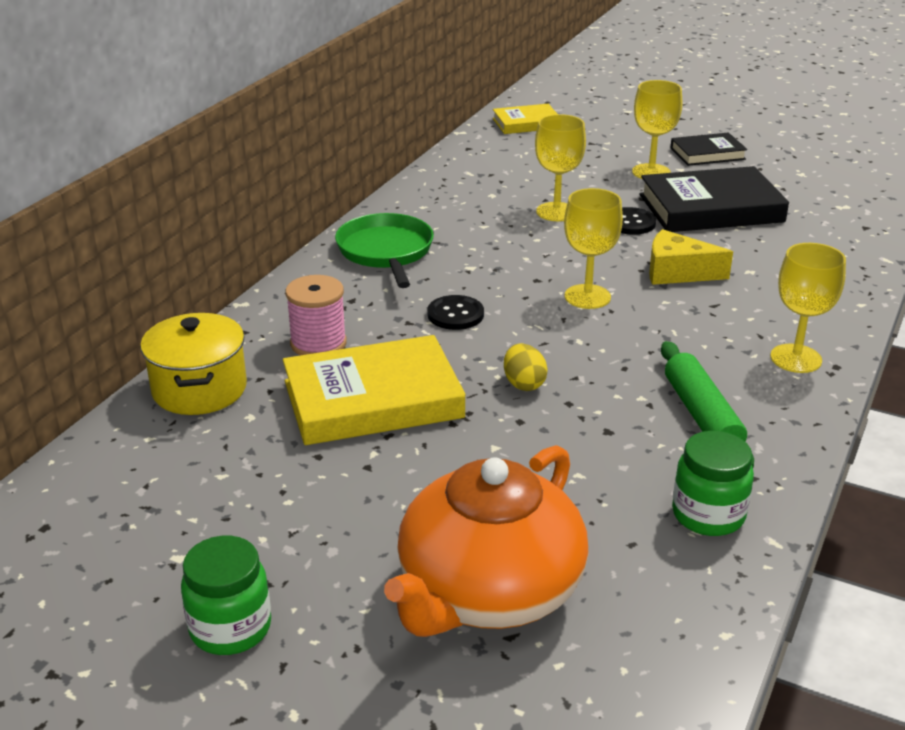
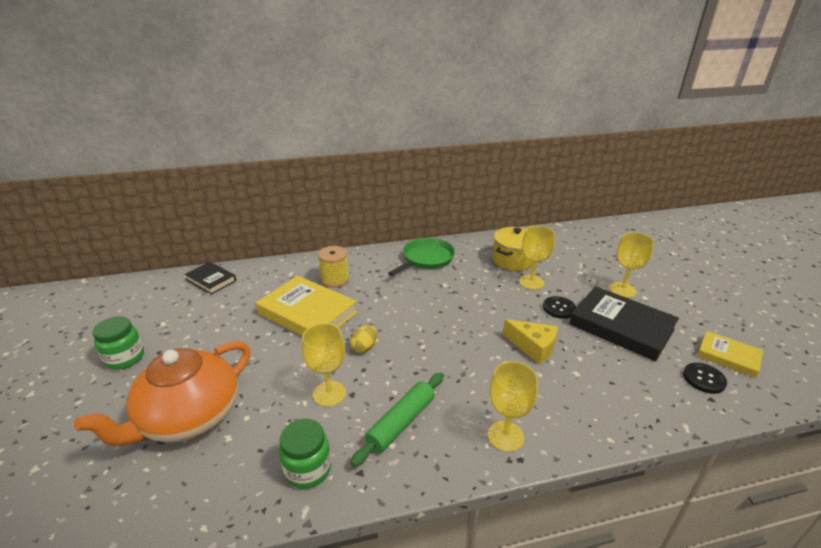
camera: 50 degrees right, 0 degrees up
(199, 389) = (274, 272): yellow pot -> yellow pot (513, 260)
(318, 343) = (335, 279): pink spool -> yellow spool
(455, 314) = (399, 300): black button -> black button (704, 379)
(488, 591) = (189, 417): orange teapot -> orange teapot turned 45 degrees counterclockwise
(526, 123) = (600, 234): yellow book -> yellow book (728, 356)
(587, 297) = (466, 329): yellow goblet -> yellow goblet (329, 393)
(677, 272) = (533, 347): yellow cheese -> yellow cheese turned 150 degrees clockwise
(707, 154) = (679, 298): black book -> black book (211, 280)

